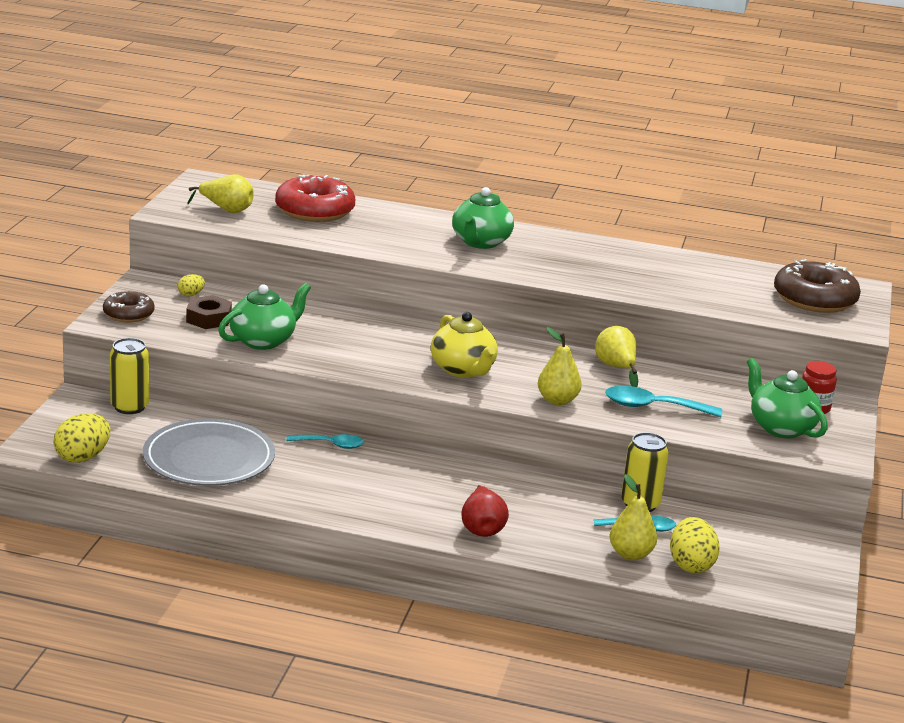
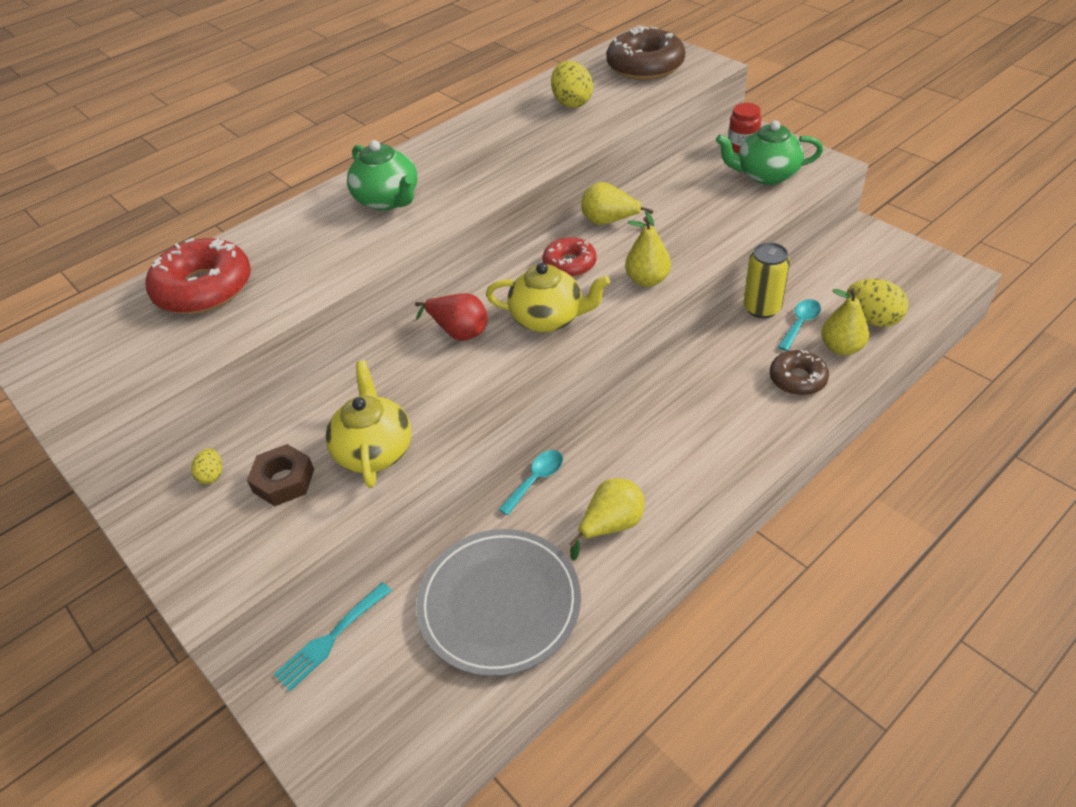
camera: 50 degrees left, 20 degrees up
(82, 457) = (415, 742): yellow egg -> yellow egg (572, 103)
(128, 314) = (206, 558): brown donut -> brown donut (797, 379)
(129, 407) = (330, 639): yellow can -> turquoise fork
(226, 210) = (128, 361): yellow pear -> yellow pear (610, 525)
(263, 340) = (374, 450): green teapot -> yellow teapot
(482, 528) = (755, 428): red pear -> red pear (459, 331)
(539, 363) = (569, 264): none -> red donut
(653, 407) = (693, 228): turquoise spoon -> none

